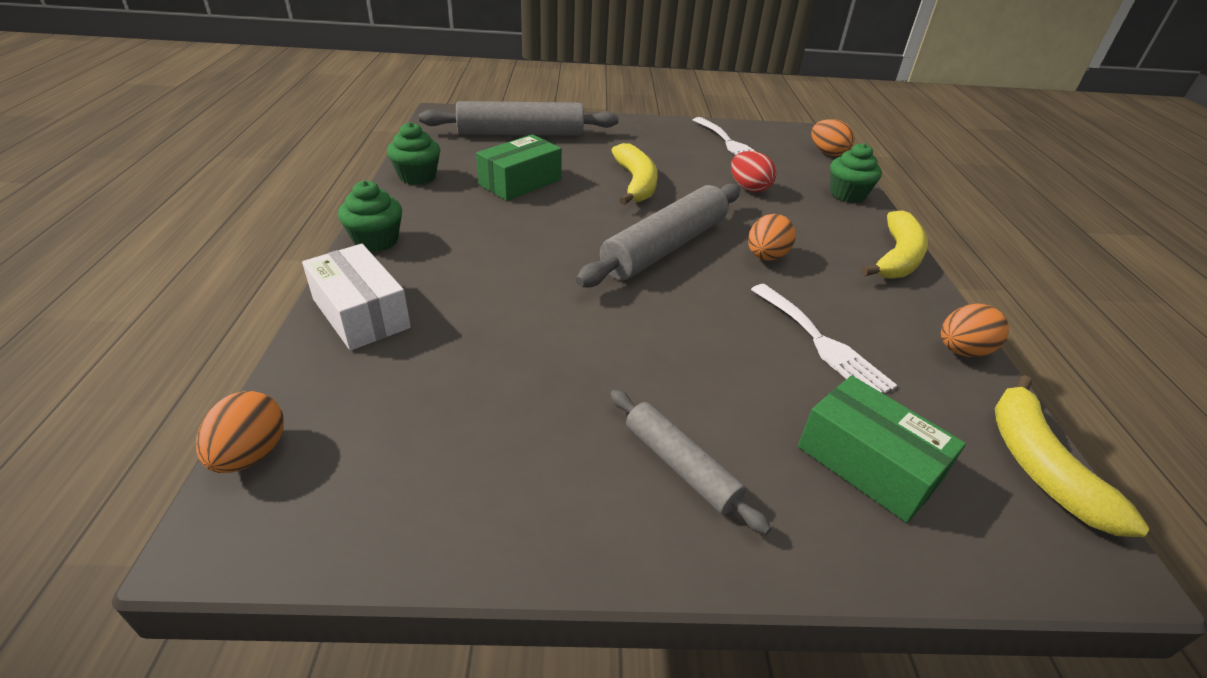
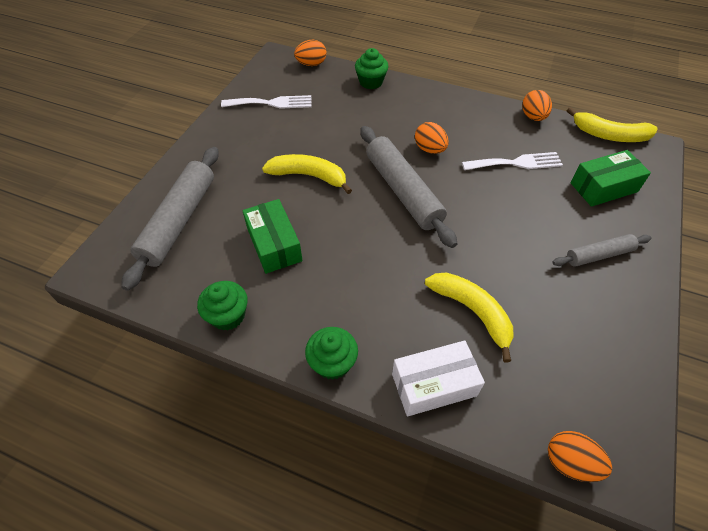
camera: 65 degrees left, 15 degrees up
(749, 188) = (343, 121): red egg -> none
(897, 258) = (448, 97): yellow banana -> yellow banana (472, 312)

